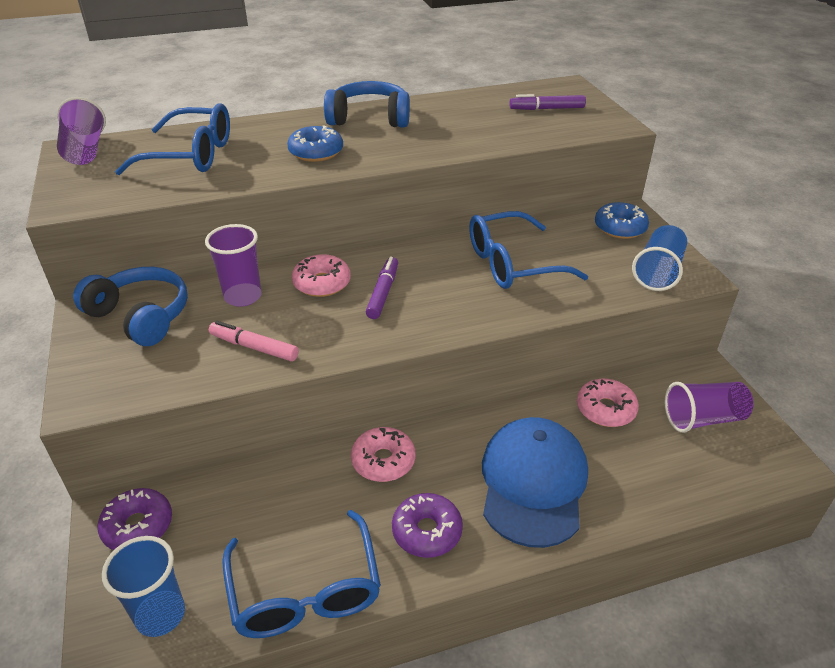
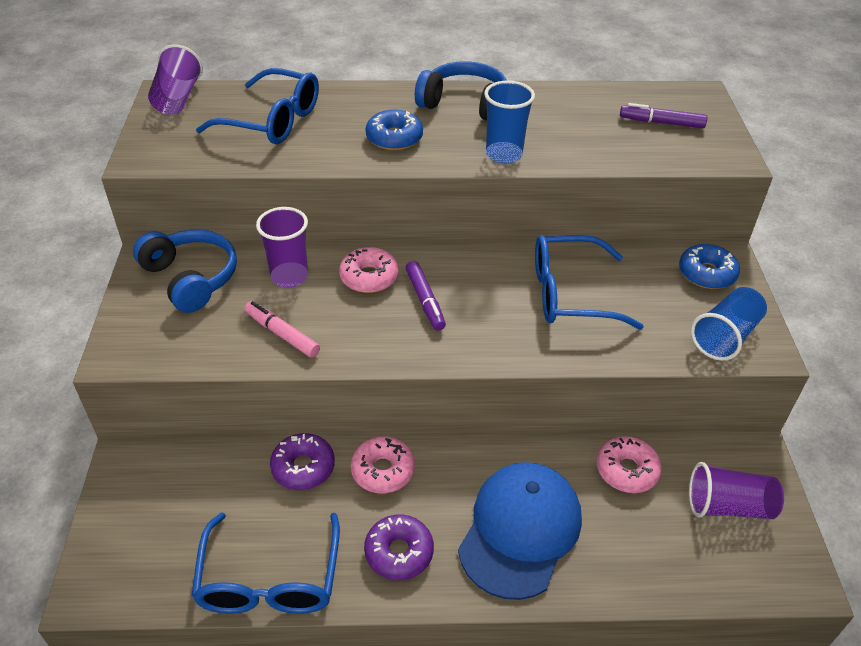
camera: 15 degrees right, 5 degrees up
(138, 526) = (145, 479): purple donut -> purple donut (303, 467)
(160, 615) = (141, 567): blue cup -> blue cup (504, 154)
(383, 293) = (425, 300): purple marker -> purple marker turned 135 degrees clockwise

